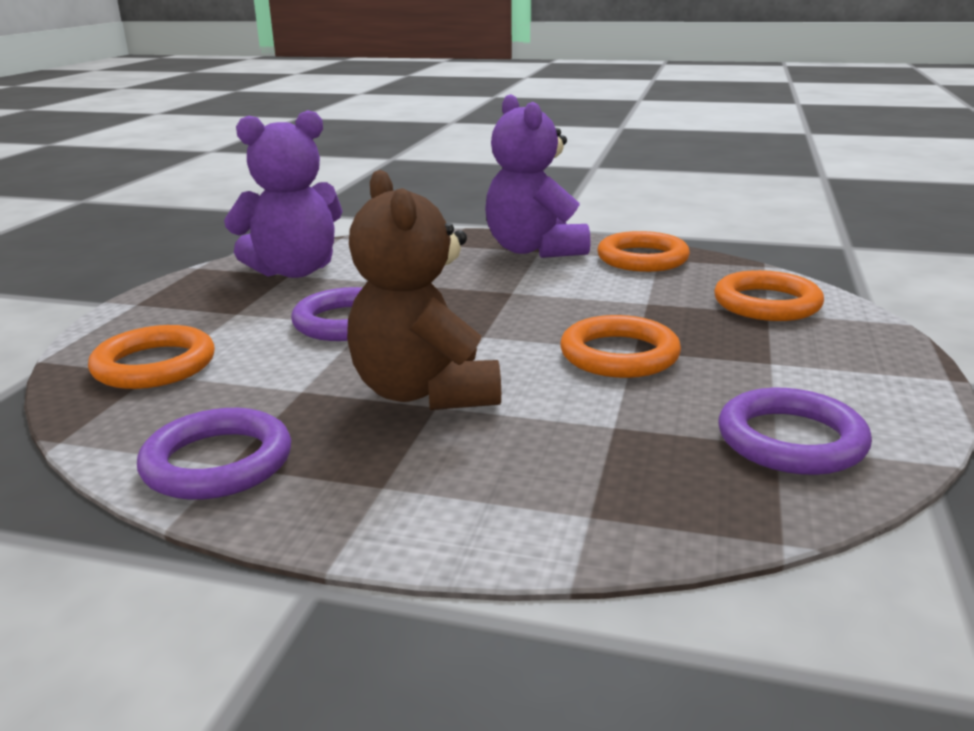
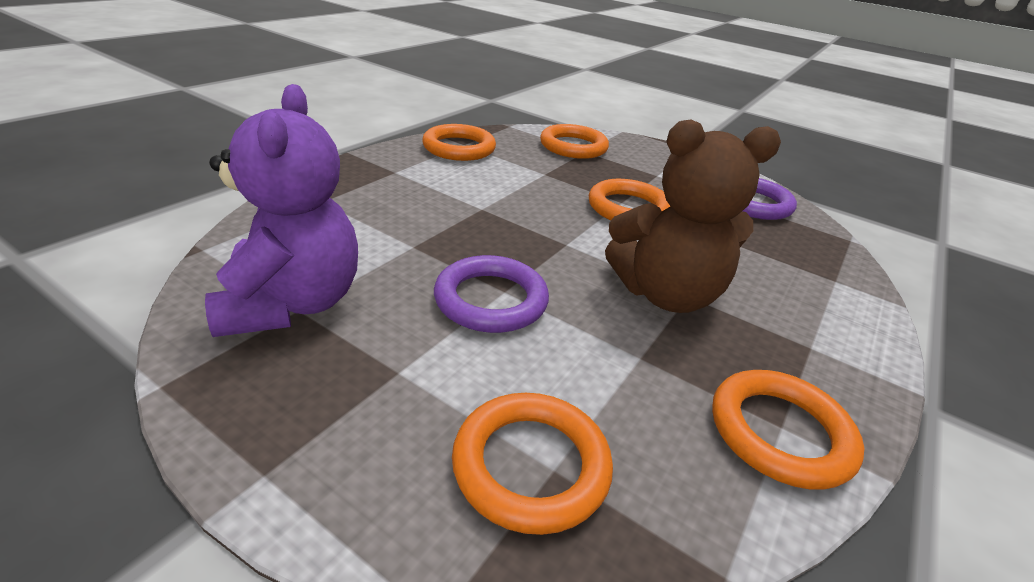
camera: 75 degrees left, 10 degrees up
(217, 462) = (780, 433): purple ring -> orange ring
(534, 250) = (392, 173): purple teddy bear -> none

